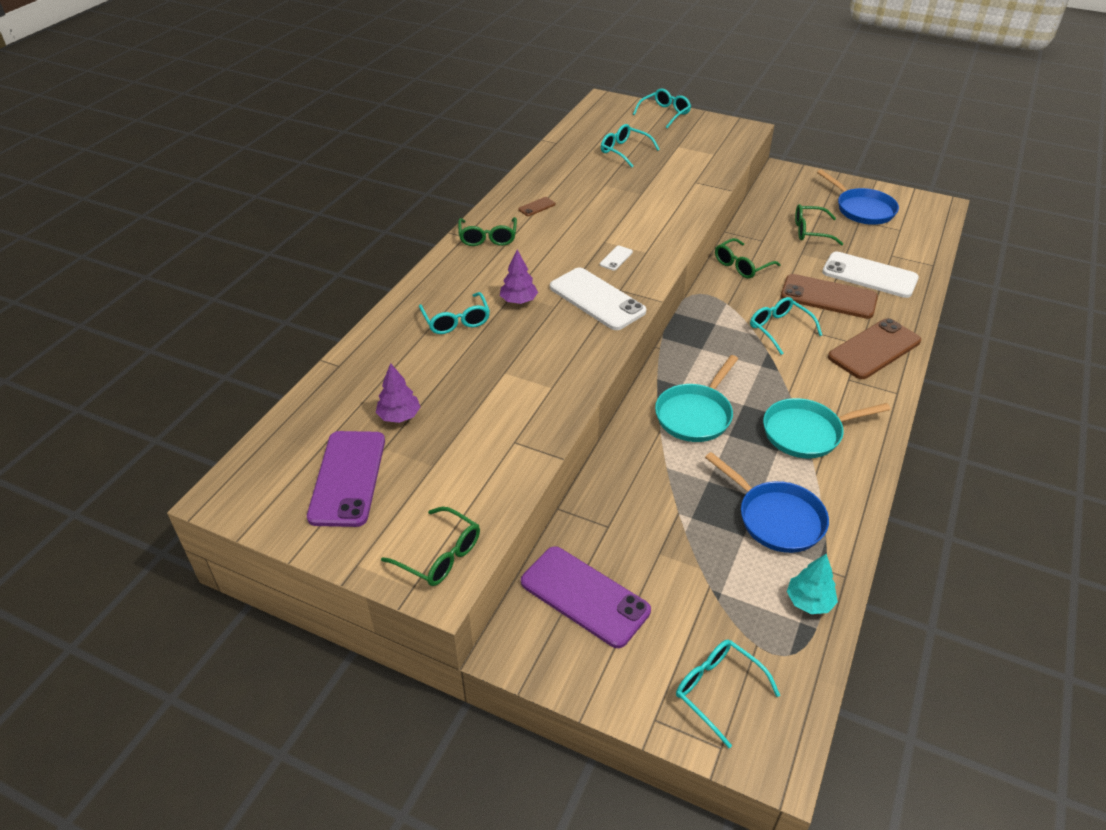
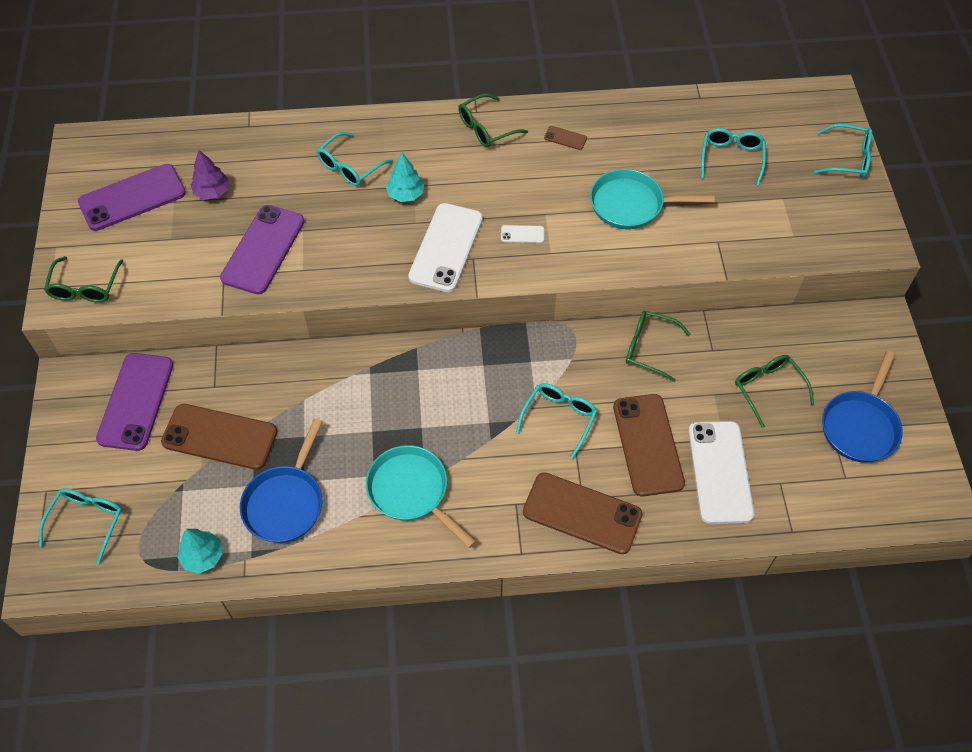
camera: 60 degrees right, 15 degrees up
(505, 405) = (263, 249): none -> purple phone
(518, 301) = (405, 194): purple tree -> turquoise tree
(672, 542) = (219, 437): none -> brown phone
(695, 415) = (384, 395): turquoise pan -> turquoise pan (631, 205)

